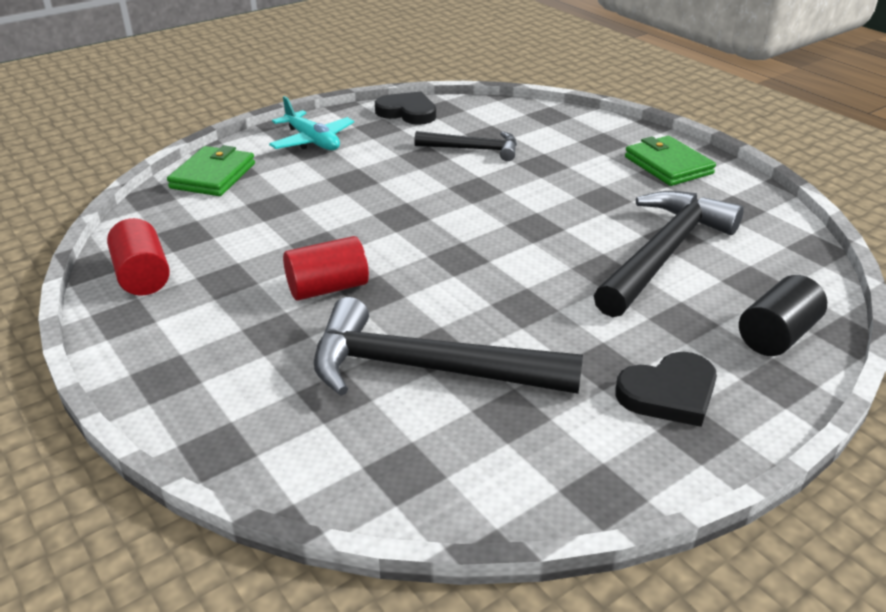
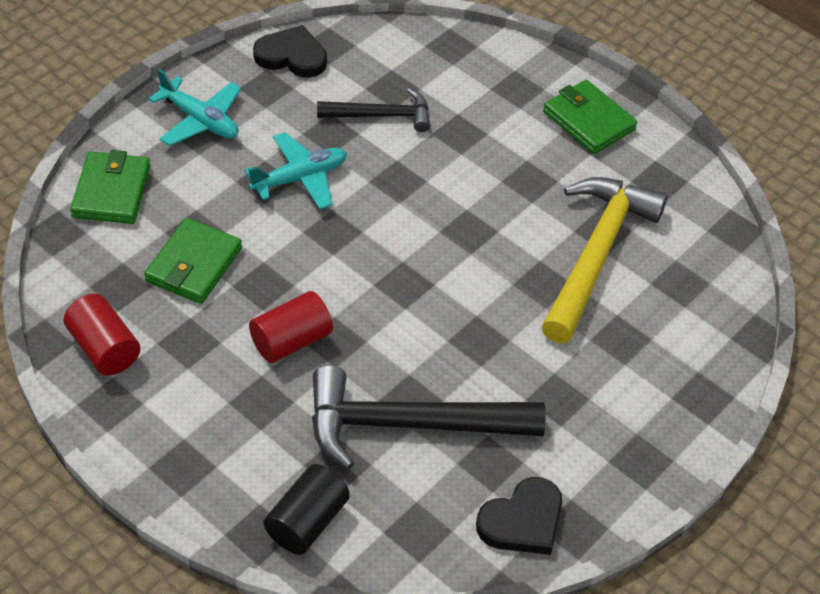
camera: 15 degrees left, 15 degrees up
(260, 227) = (194, 265): none -> green wallet
(384, 180) = (300, 178): none -> turquoise plane
(663, 254) = (595, 254): black hammer -> yellow hammer
(669, 393) = (615, 422): black heart -> black heart (522, 521)
(776, 335) = (700, 346): black cylinder -> black cylinder (307, 522)

